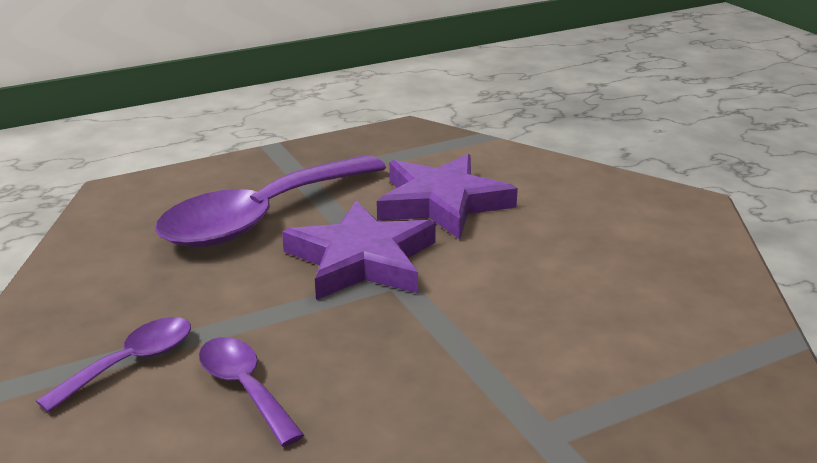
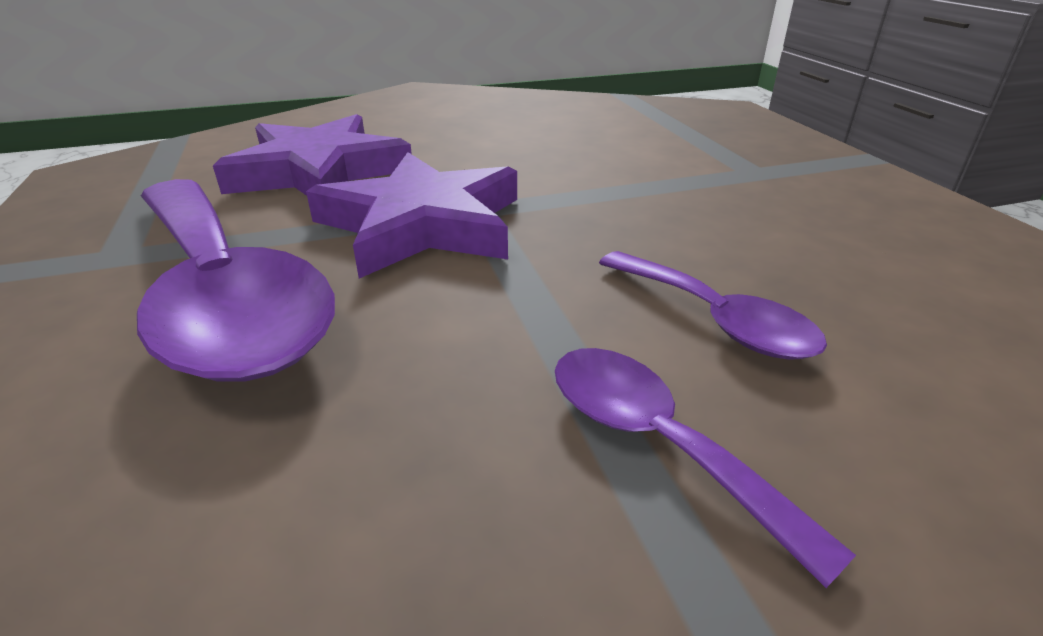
camera: 80 degrees left, 5 degrees up
(244, 388) = (715, 319): purple spoon -> purple spoon turned 105 degrees counterclockwise

